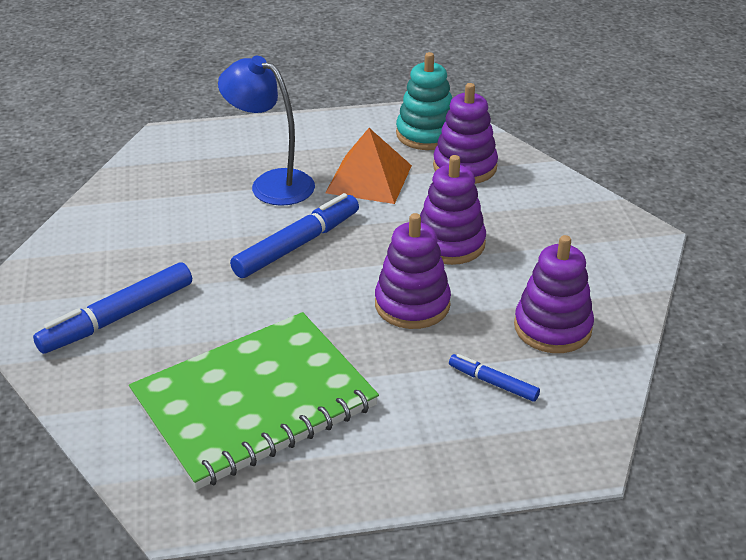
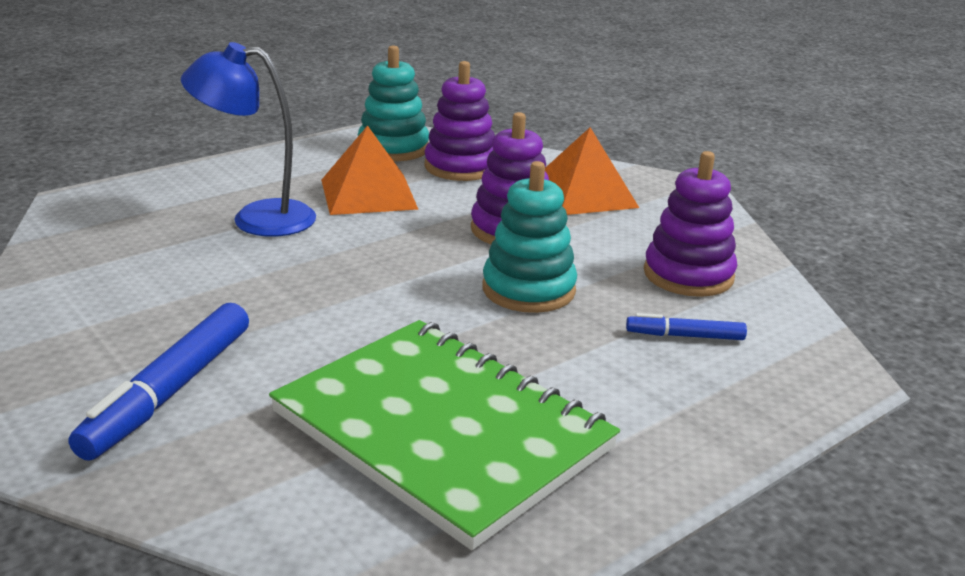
camera: 30 degrees left, 10 degrees down
(254, 402) = (442, 430): green notebook -> green notebook turned 75 degrees counterclockwise
(297, 245) = (343, 266): blue marker -> none
(412, 304) = (528, 289): purple stacking toy -> turquoise stacking toy
(542, 221) = (583, 194): none -> orange pyramid

